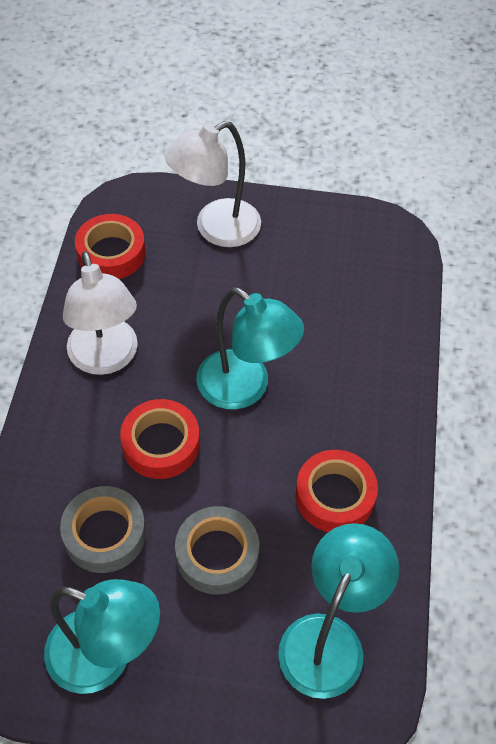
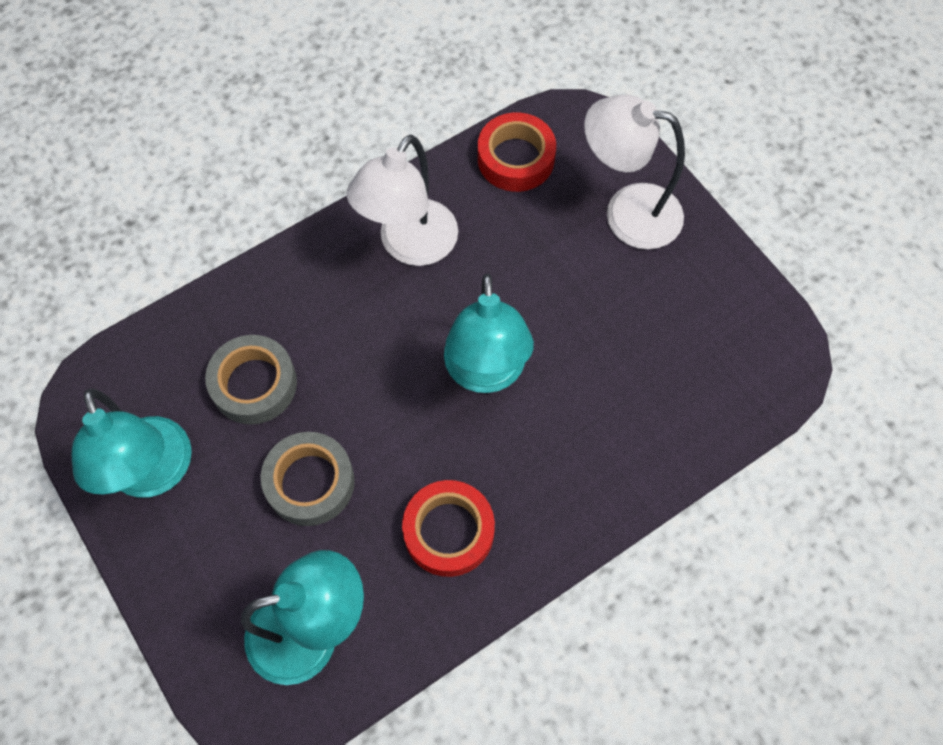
camera: 50 degrees right, 10 degrees up
(161, 444) = (370, 355): red tape -> none

